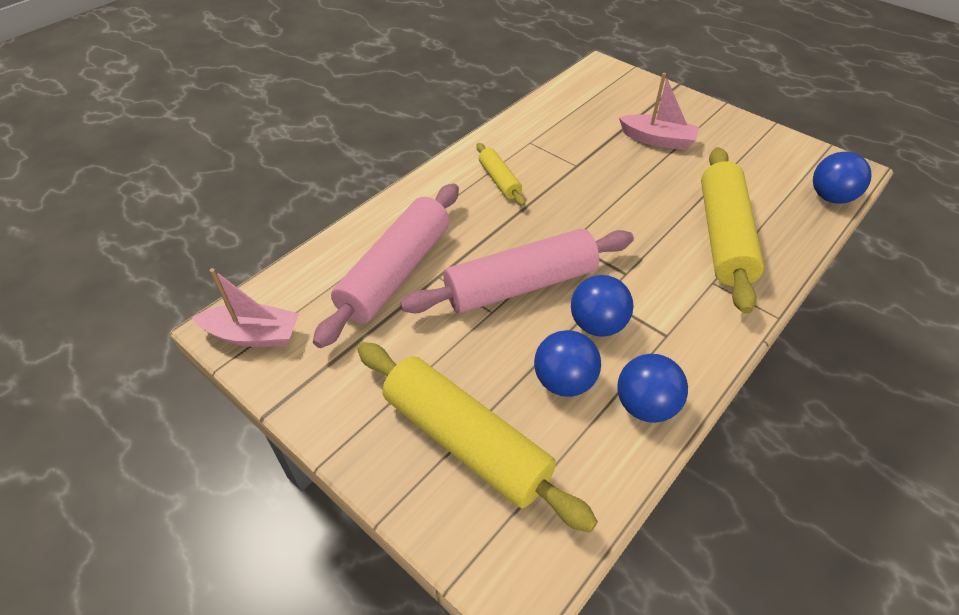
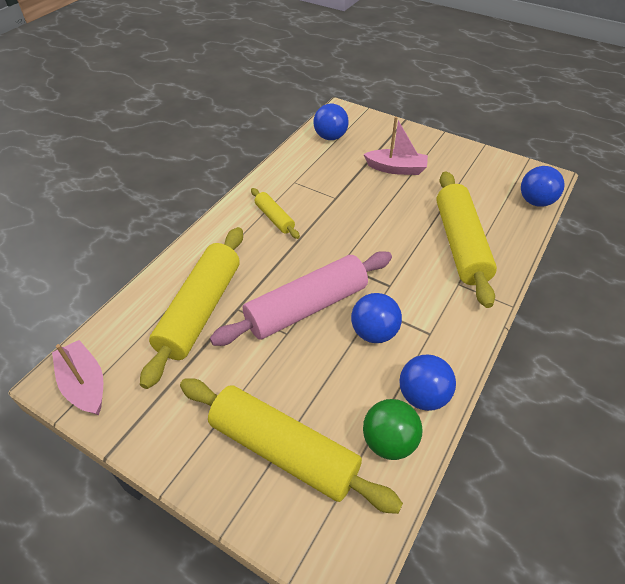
camera: 10 degrees left, 0 degrees up
(253, 335) = (85, 384): pink boat -> pink boat turned 120 degrees counterclockwise
(395, 272) = (200, 310): pink rolling pin -> yellow rolling pin
(564, 381) = (355, 385): blue ball -> blue ball (330, 137)
(594, 451) = (389, 441): none -> green ball

